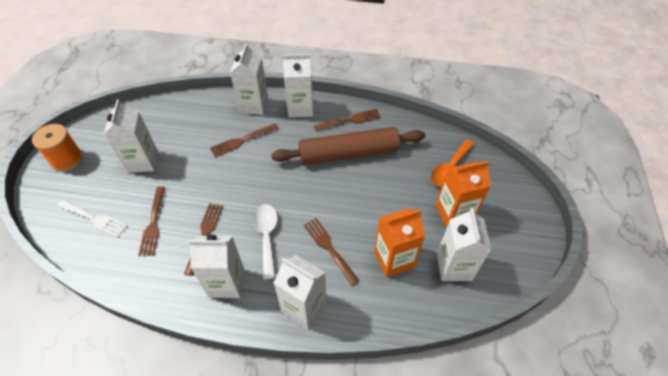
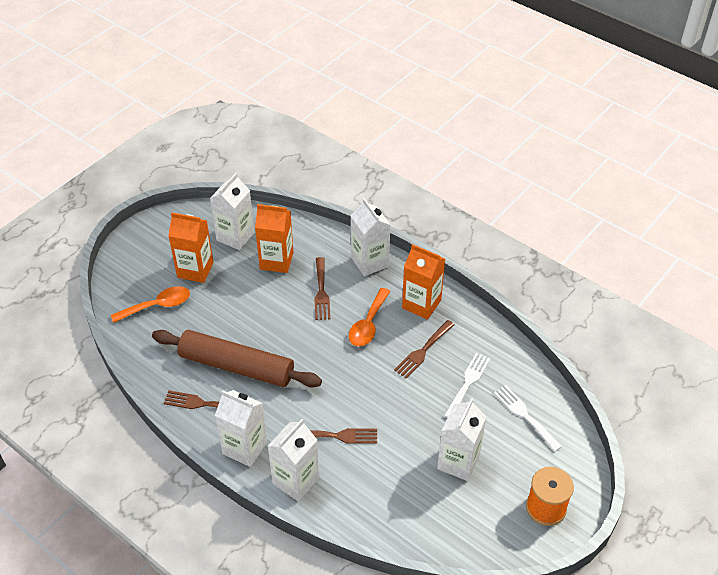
camera: 150 degrees left, 5 degrees down
(153, 224) = (467, 383): brown fork -> white fork
(226, 283) = (421, 304): white carton -> orange carton
(266, 236) = (368, 324): white spoon -> orange spoon

